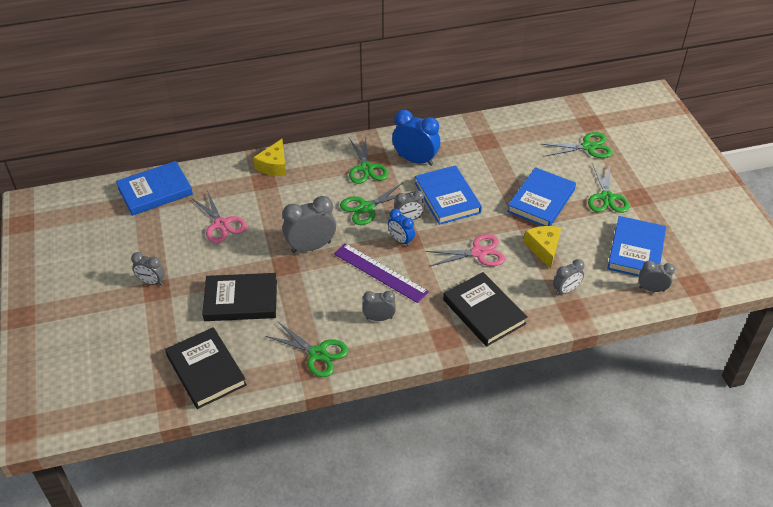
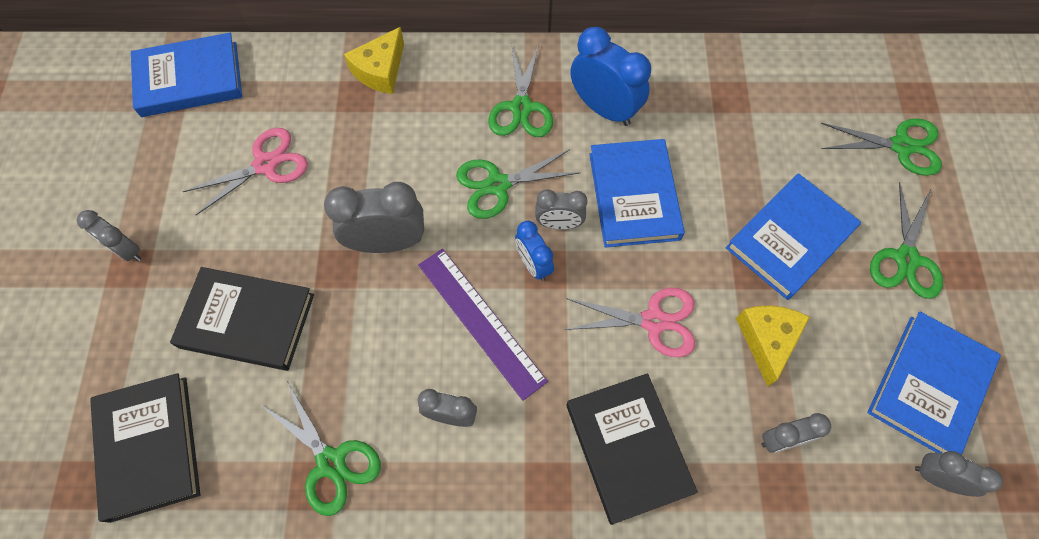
camera: 15 degrees right, 20 degrees up
(221, 224) = (265, 165): pink scissors -> pink scissors turned 105 degrees counterclockwise

